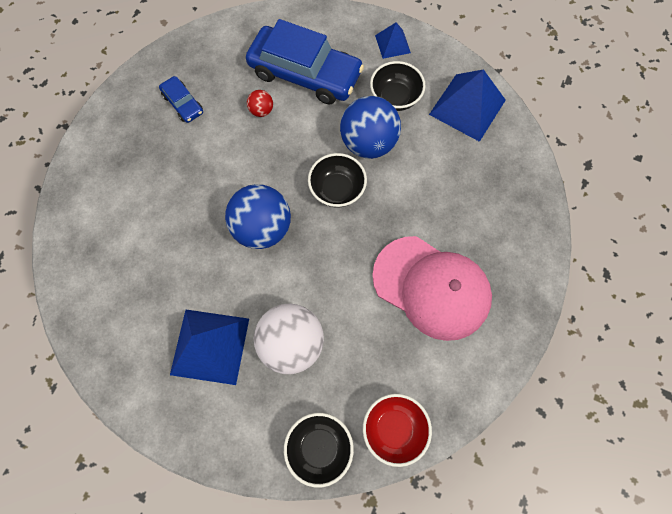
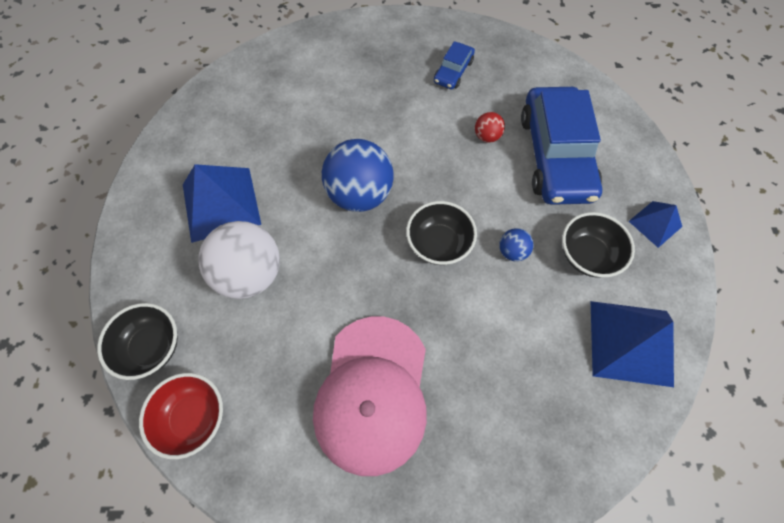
camera: 65 degrees right, 5 degrees down
(368, 143) = (512, 251): blue ball -> blue ball, size x0.45

